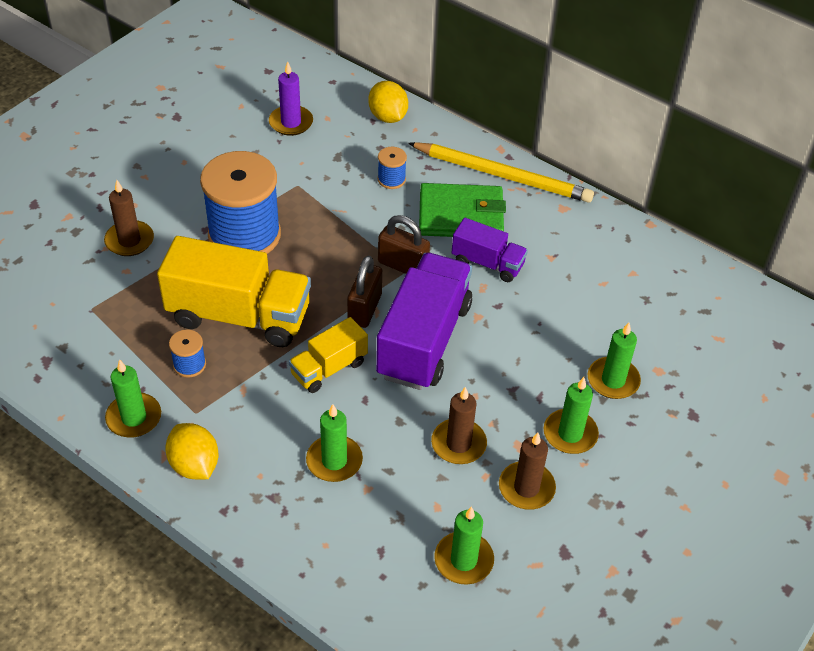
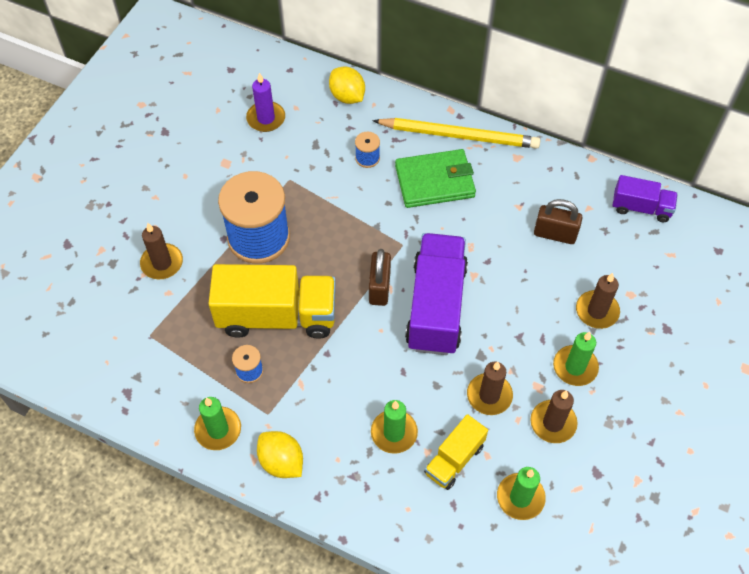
camera: 10 degrees left, 10 degrees up
(329, 368) = (365, 349): yellow truck -> yellow truck (454, 459)
(403, 265) = (399, 239): brown padlock -> brown padlock (555, 234)
(487, 263) = (469, 223): purple truck -> purple truck (641, 207)
(613, 380) = (597, 311): green candle -> brown candle

